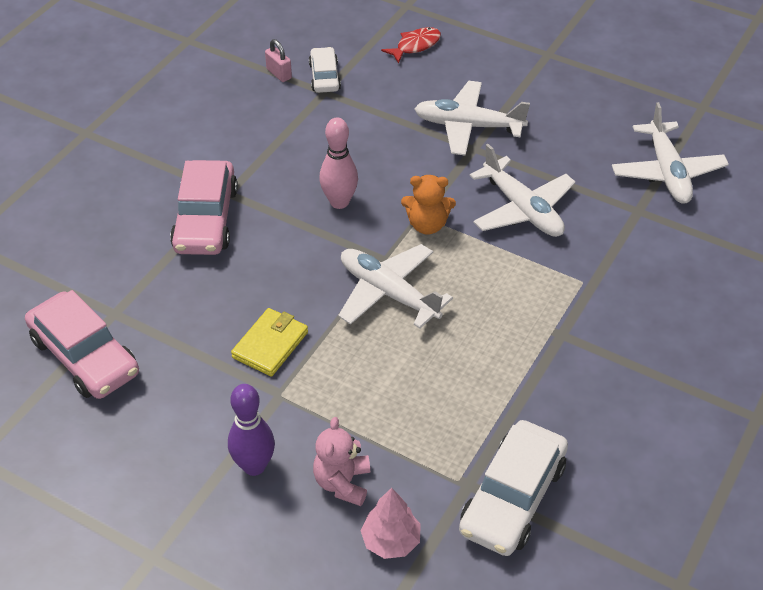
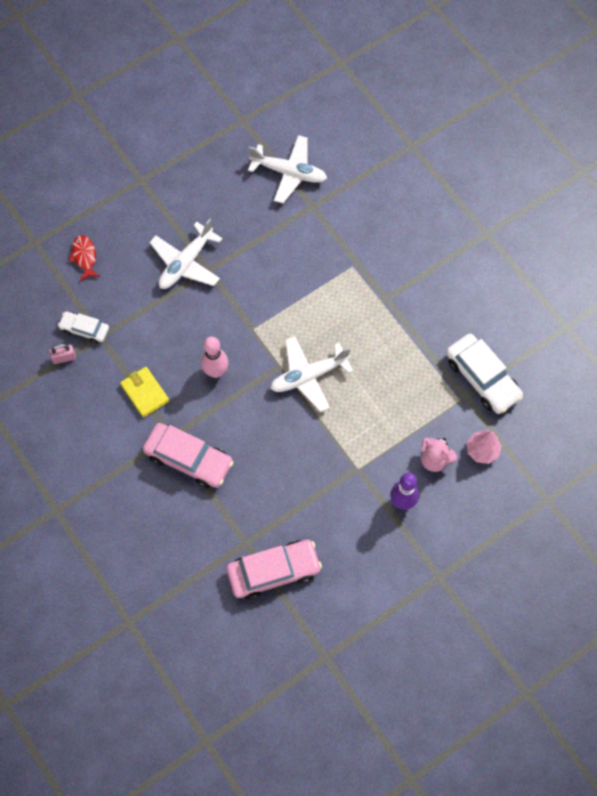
camera: 65 degrees left, 20 degrees up
(270, 345) = (317, 459): yellow wallet -> yellow wallet (145, 393)
(427, 225) = (263, 329): orange teddy bear -> none
(522, 209) = (278, 269): white plane -> none

